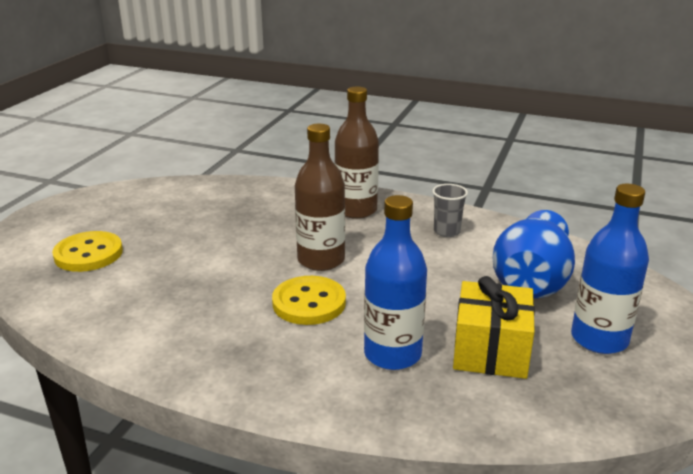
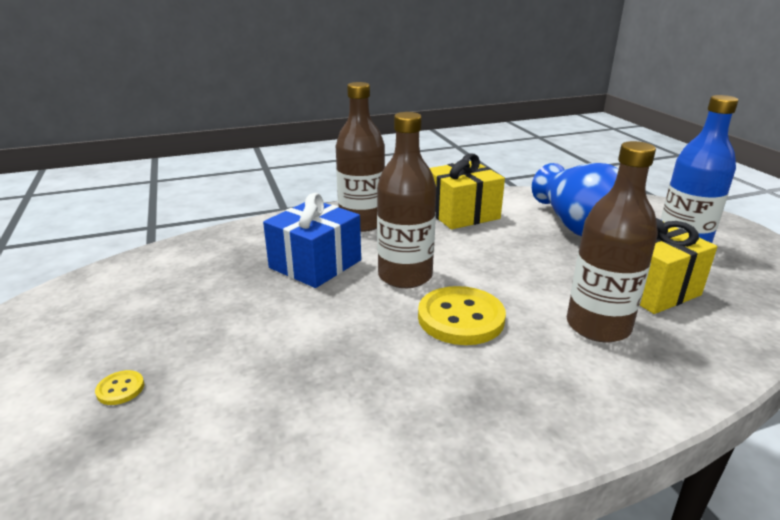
camera: 40 degrees left, 0 degrees up
(88, 254) = (120, 389): yellow button -> yellow button, size x0.43
(278, 227) = (315, 264): none -> blue gift
(392, 354) = (598, 326): blue bottle -> brown bottle
(447, 231) = (461, 213): grey cup -> yellow gift

